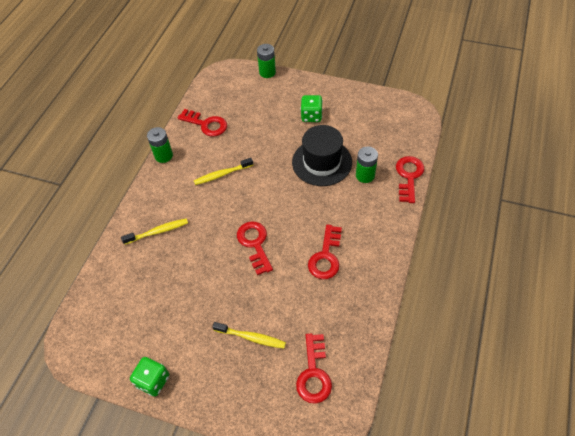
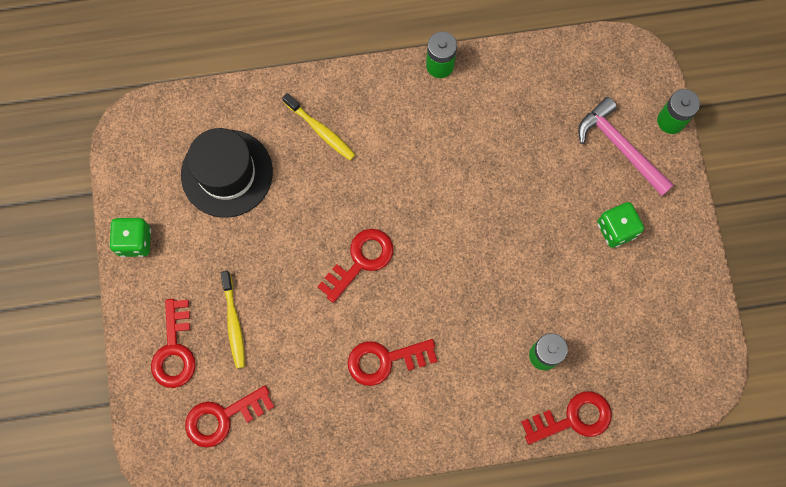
camera: 60 degrees right, 20 degrees up
(206, 124) = (523, 89): red key -> red key (174, 350)
(222, 174) = (448, 160): yellow toothbrush -> none
(267, 97) = (620, 147): none -> pink hammer
(322, 162) = (537, 284): black hat -> black hat (227, 173)

